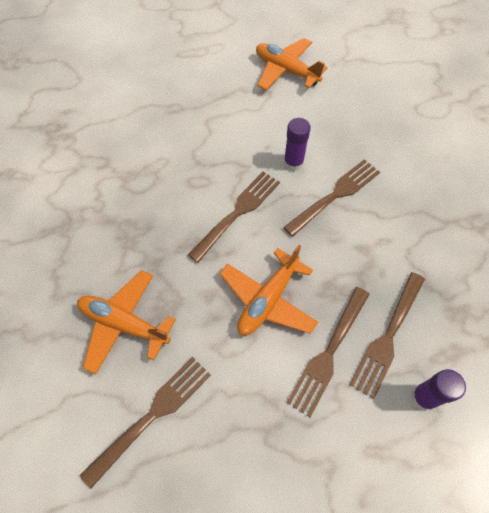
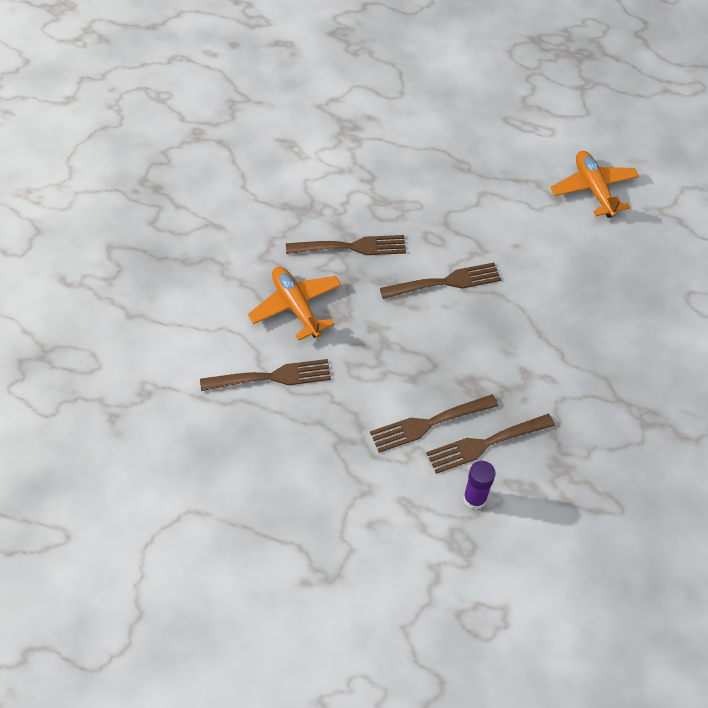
camera: 35 degrees right, 5 degrees down
(268, 300) = (415, 359): orange plane -> none
(293, 163) = (527, 272): purple glue stick -> none
(335, 196) = (539, 319): brown fork -> brown fork (350, 247)

